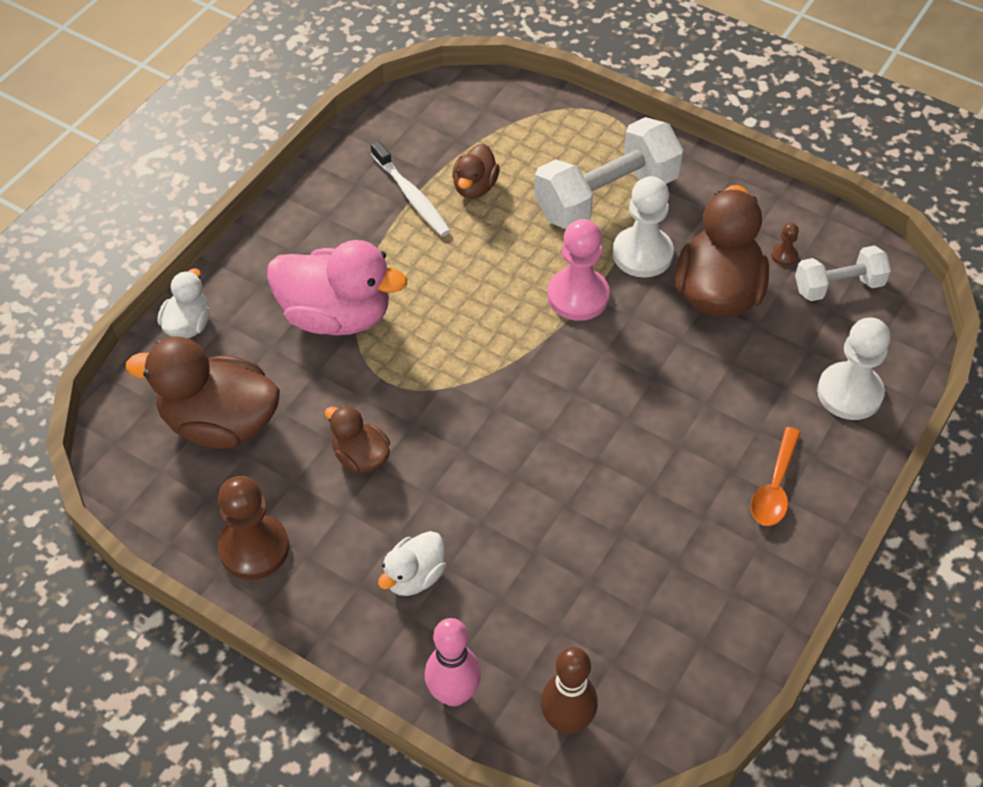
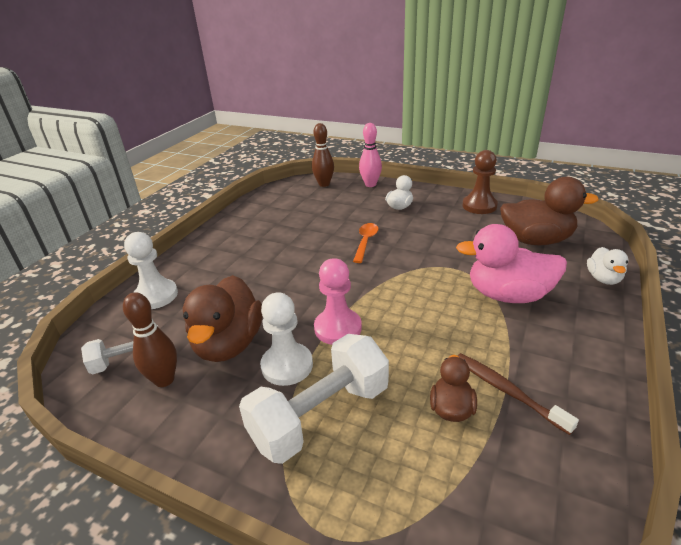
camera: 175 degrees right, 20 degrees down
(361, 457) = (448, 237): brown duck -> none
(412, 196) = (506, 391): white toothbrush -> brown toothbrush
(775, 487) = (219, 252): orange spoon -> orange spoon (365, 242)
(784, 255) = (164, 380): brown pawn -> brown bowling pin

